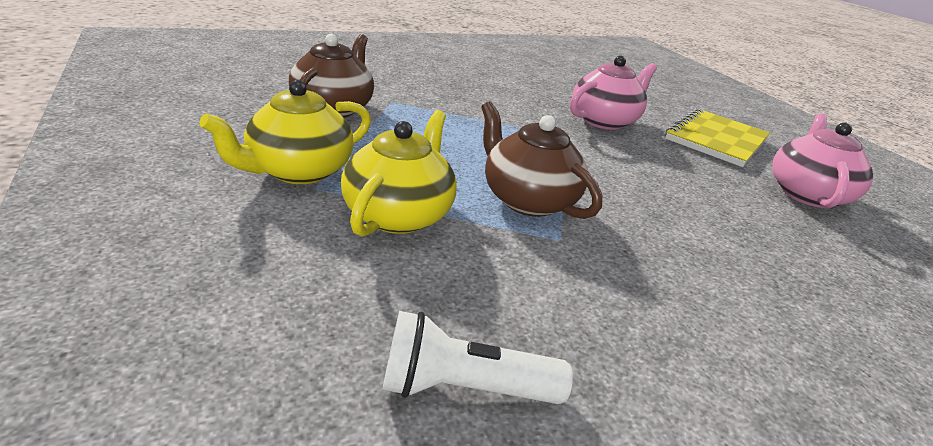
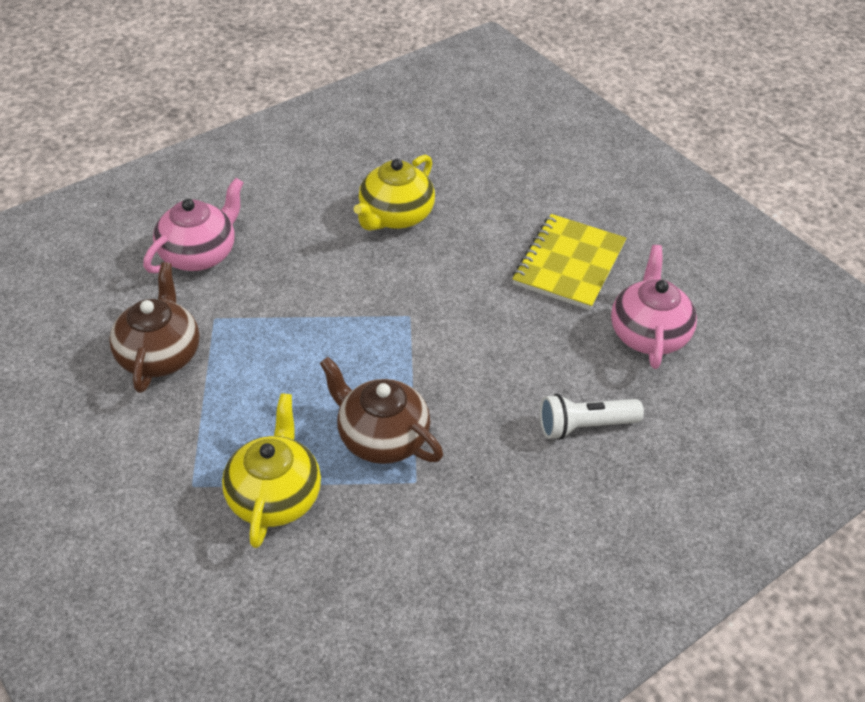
camera: 10 degrees left, 15 degrees up
(298, 171) = (169, 468): yellow teapot -> yellow teapot (395, 216)
(464, 387) = (365, 648): white flashlight -> white flashlight (584, 426)
(604, 121) = (447, 270): pink teapot -> pink teapot (199, 254)

